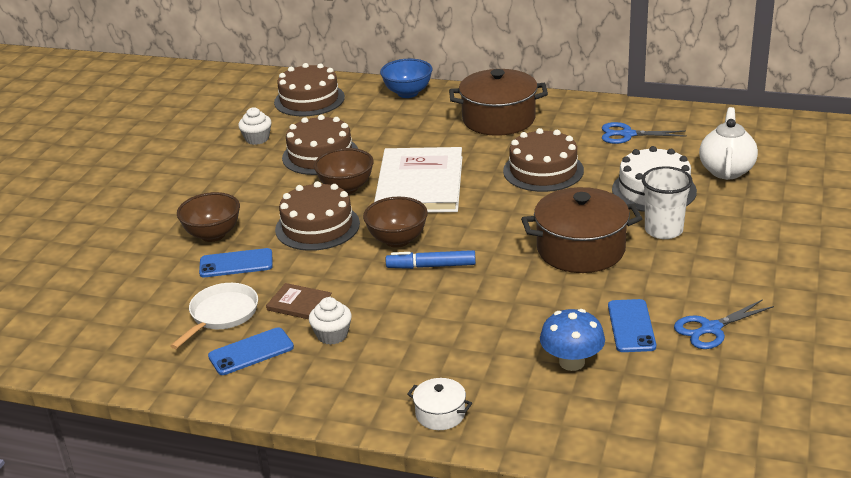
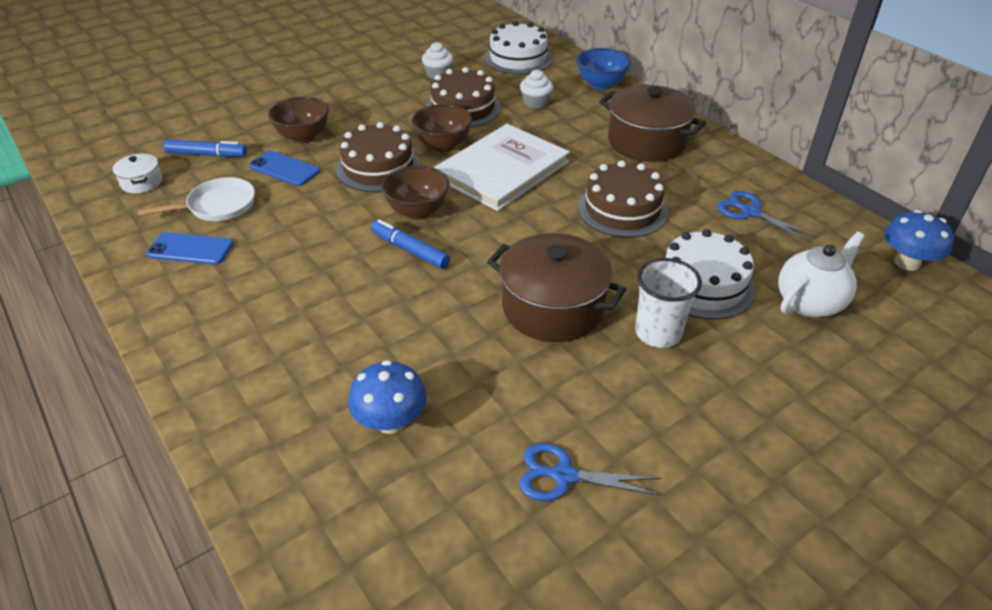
camera: 35 degrees right, 10 degrees up
(143, 286) = (207, 154): none -> blue marker
(299, 304) = (276, 227): brown book -> none
(309, 100) = (518, 58): brown cake -> white cake
(332, 335) = (258, 269): white cupcake -> white cupcake (535, 102)
(440, 414) = (225, 398): white pot -> white pot (141, 182)
(631, 326) = (492, 419): blue phone -> none
(751, 122) = (907, 263): none -> blue mushroom

